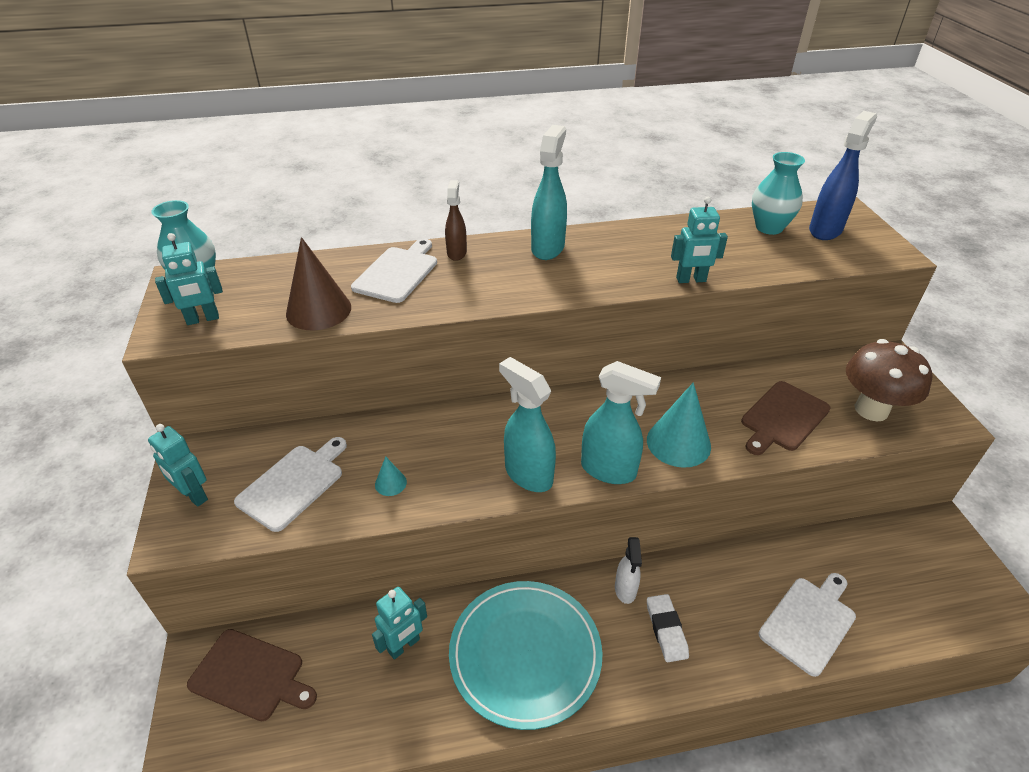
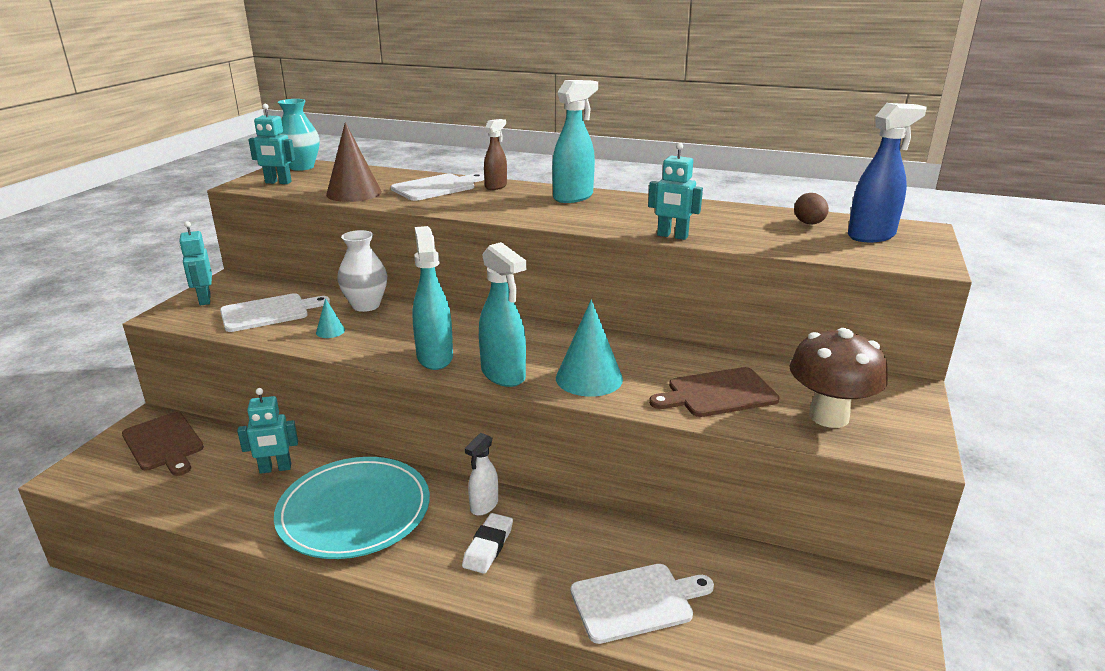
camera: 30 degrees right, 15 degrees down
(389, 432) = (366, 305): none -> white vase
(769, 227) = (809, 223): turquoise vase -> brown egg

